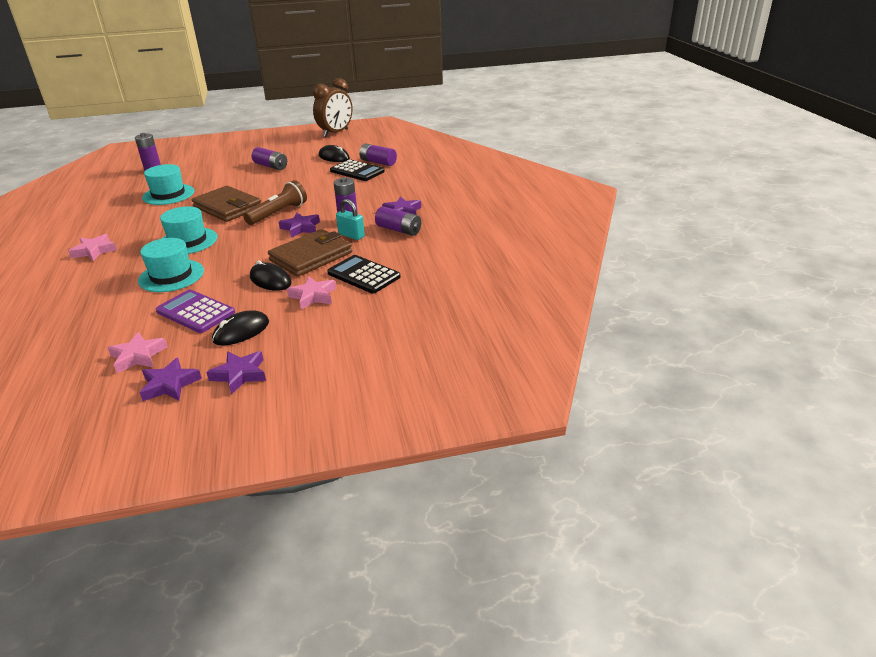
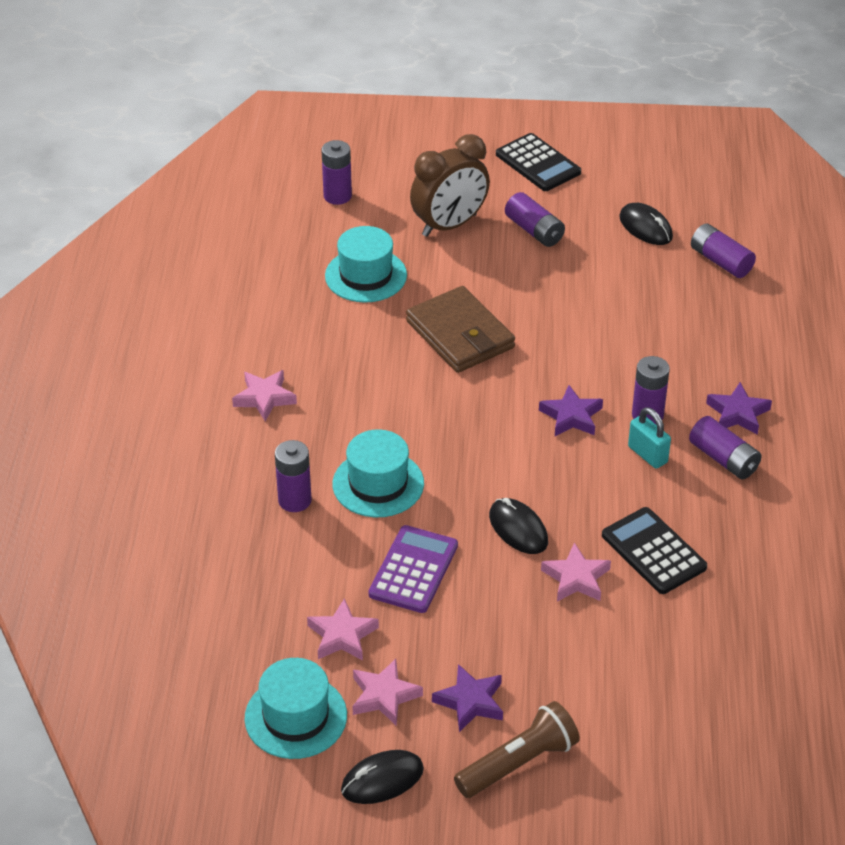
camera: 15 degrees right, 10 degrees up
(109, 293) = (295, 500): none -> purple battery
(170, 385) = (384, 696): purple star -> pink star
(188, 241) = (399, 408): turquoise hat -> turquoise hat (296, 717)
(195, 312) = (413, 570): purple calculator -> purple calculator turned 60 degrees clockwise
(241, 331) = (474, 624): black mouse -> black mouse (382, 780)
(278, 213) = (539, 370): brown flashlight -> brown flashlight (518, 763)
(311, 256) = (581, 490): brown wallet -> none
(336, 133) = (658, 147): brown clock -> brown clock (449, 225)
(357, 171) = (680, 280): black calculator -> black calculator (538, 163)

